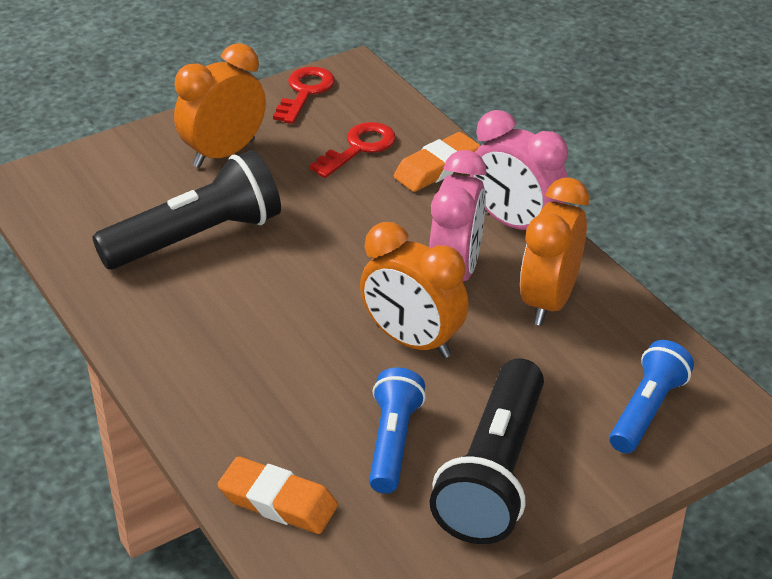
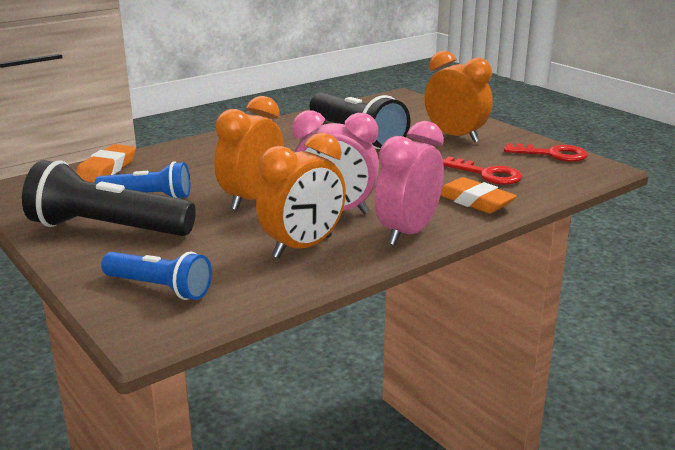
camera: 85 degrees right, 15 degrees down
(549, 301) = (303, 247): orange clock -> orange clock turned 120 degrees clockwise

